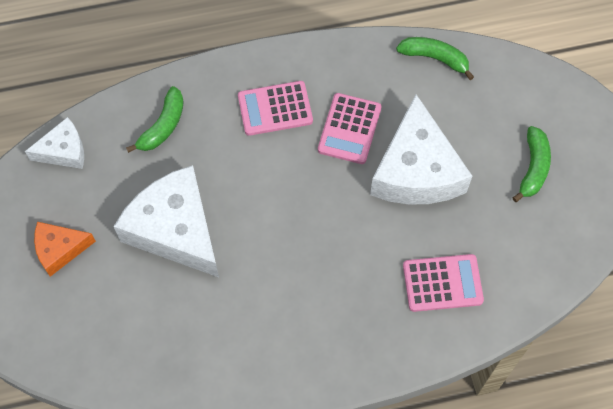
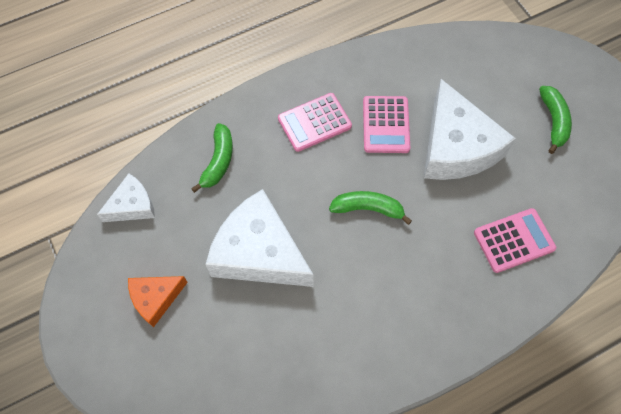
camera: 15 degrees left, 0 degrees up
(435, 58) = (437, 48): green banana -> green banana (368, 208)

